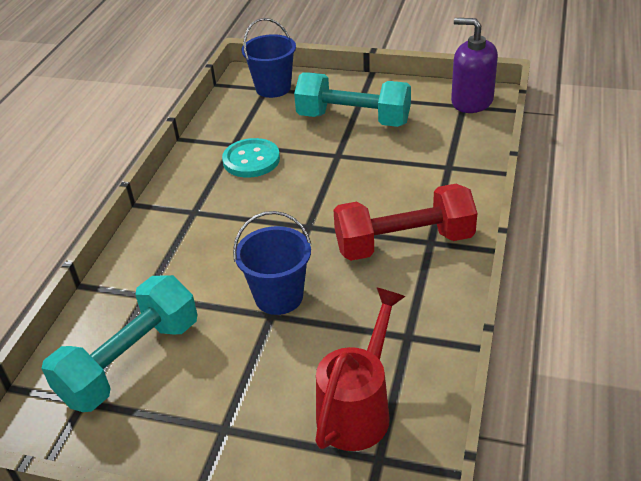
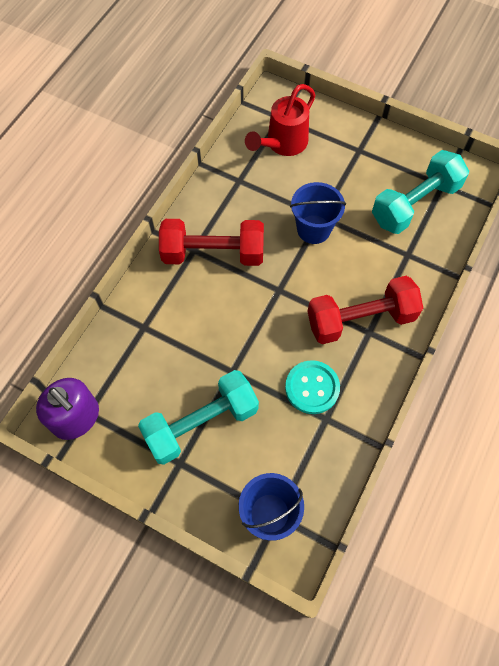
camera: 170 degrees left, 25 degrees up
(205, 220) = (360, 319): none -> red dumbbell
(353, 119) = (201, 423): turquoise dumbbell -> turquoise dumbbell turned 60 degrees counterclockwise

